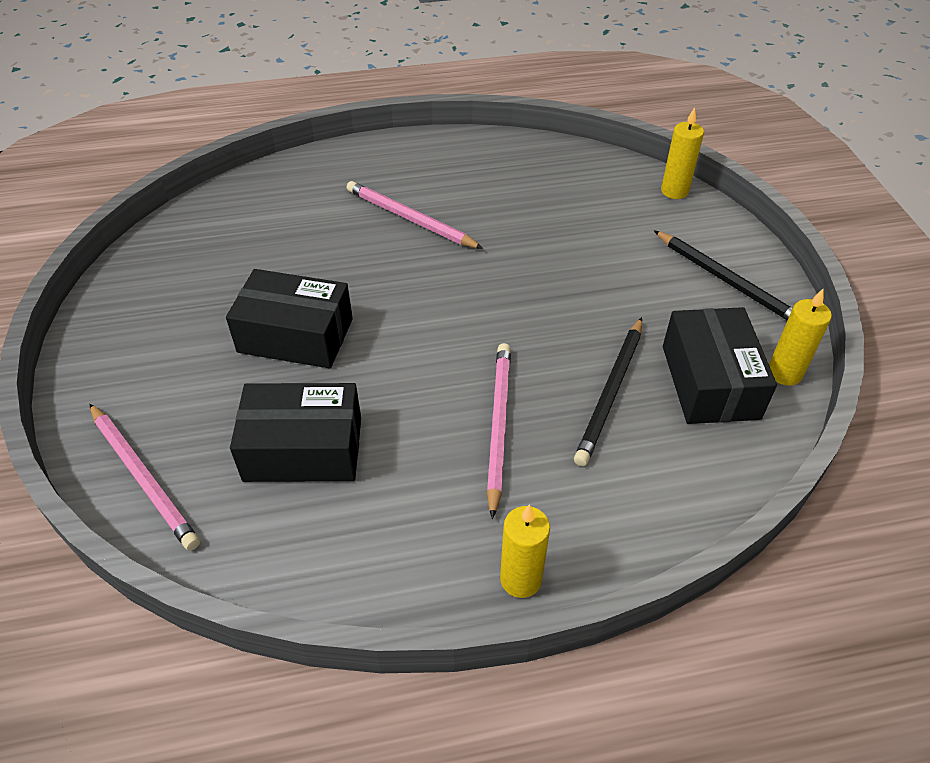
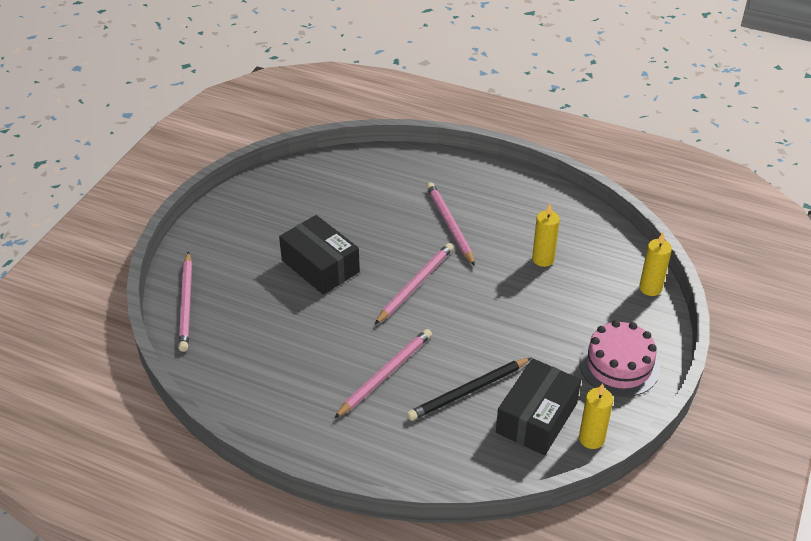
camera: 35 degrees right, 5 degrees down
(303, 449) = (273, 331): black box -> none
(433, 301) = (415, 284): none -> pink pencil
(520, 579) = (323, 455): yellow candle -> yellow candle (543, 259)
(727, 281) = (619, 365): black pencil -> pink cake

